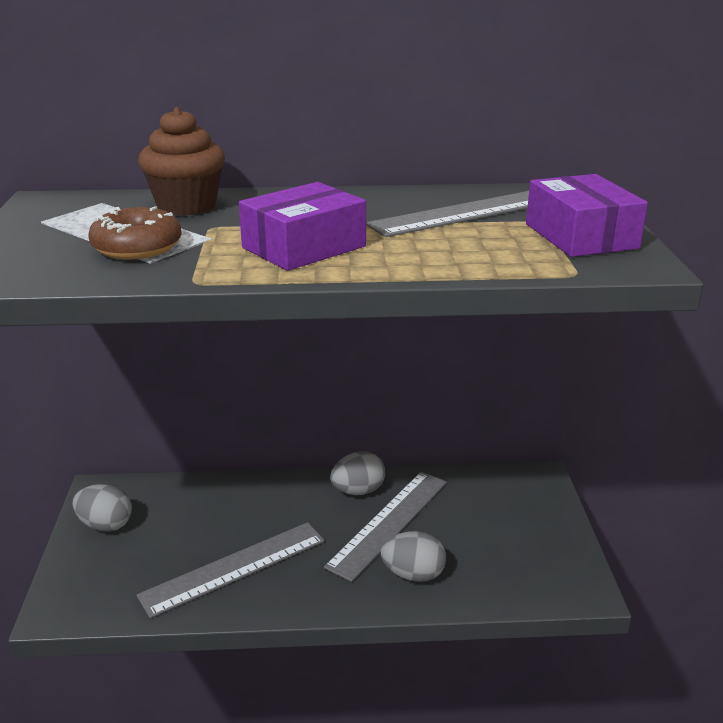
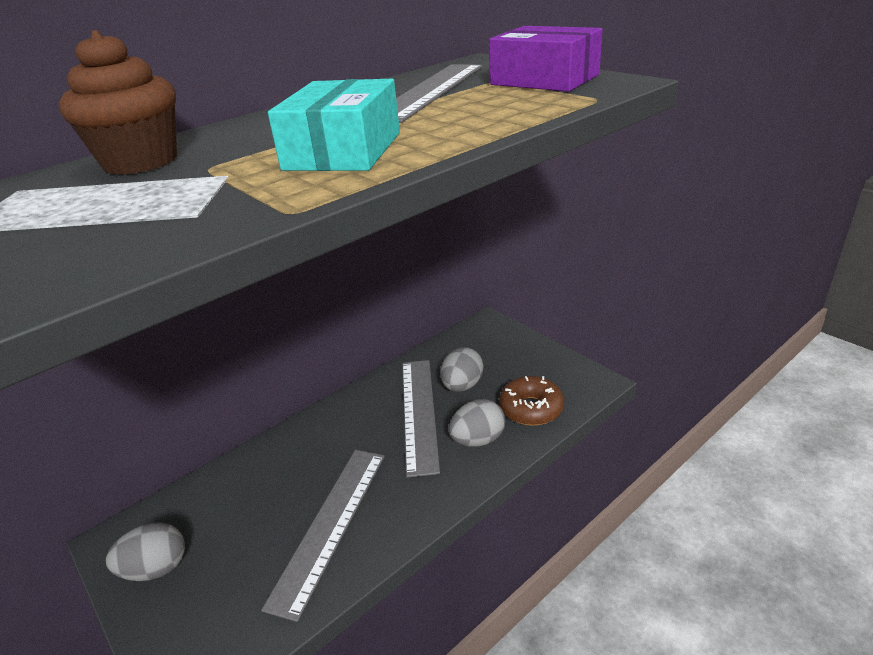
camera: 35 degrees left, 5 degrees up
(137, 247) = (154, 209): brown donut -> brown donut (531, 408)
(304, 247) = (343, 151): purple box -> turquoise box
(358, 491) = (369, 403): grey egg -> grey egg (462, 385)

